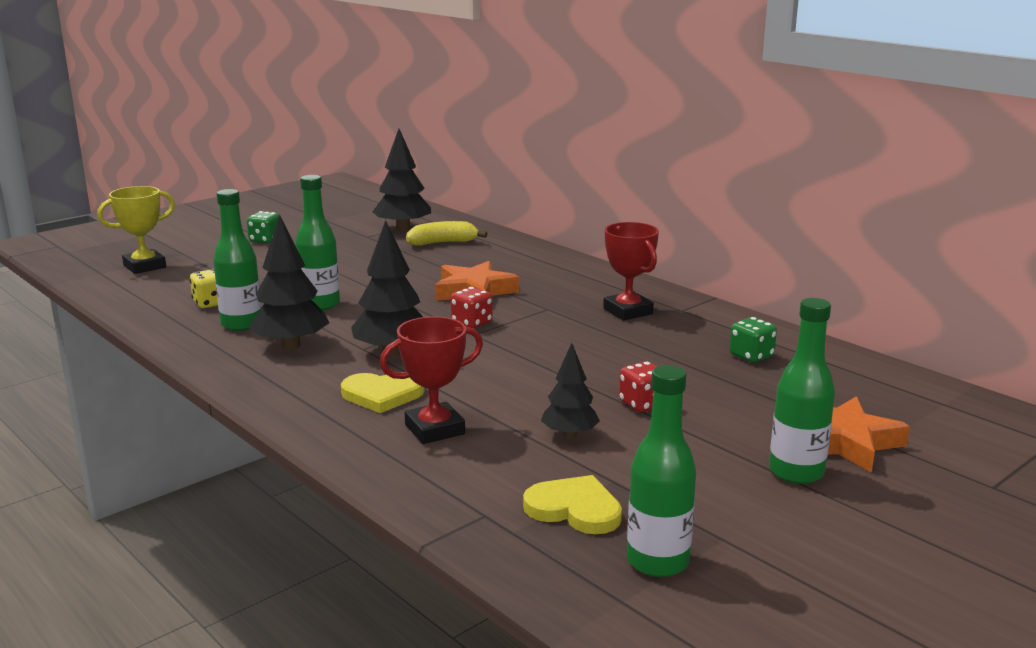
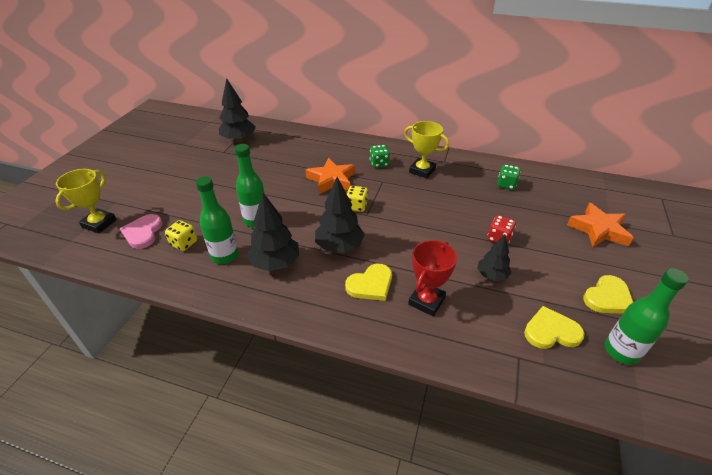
camera: 30 degrees left, 20 degrees up
(179, 284) = (143, 233): none -> pink heart
(265, 240) = (161, 173): green dice -> green dice (379, 163)
(443, 243) = (274, 145): yellow banana -> none
(472, 323) = (357, 206): red dice -> yellow dice
(628, 311) = (422, 171): red trophy -> yellow trophy
(730, 509) = (608, 297): none -> yellow heart
(796, 472) = (604, 259): green bottle -> none

